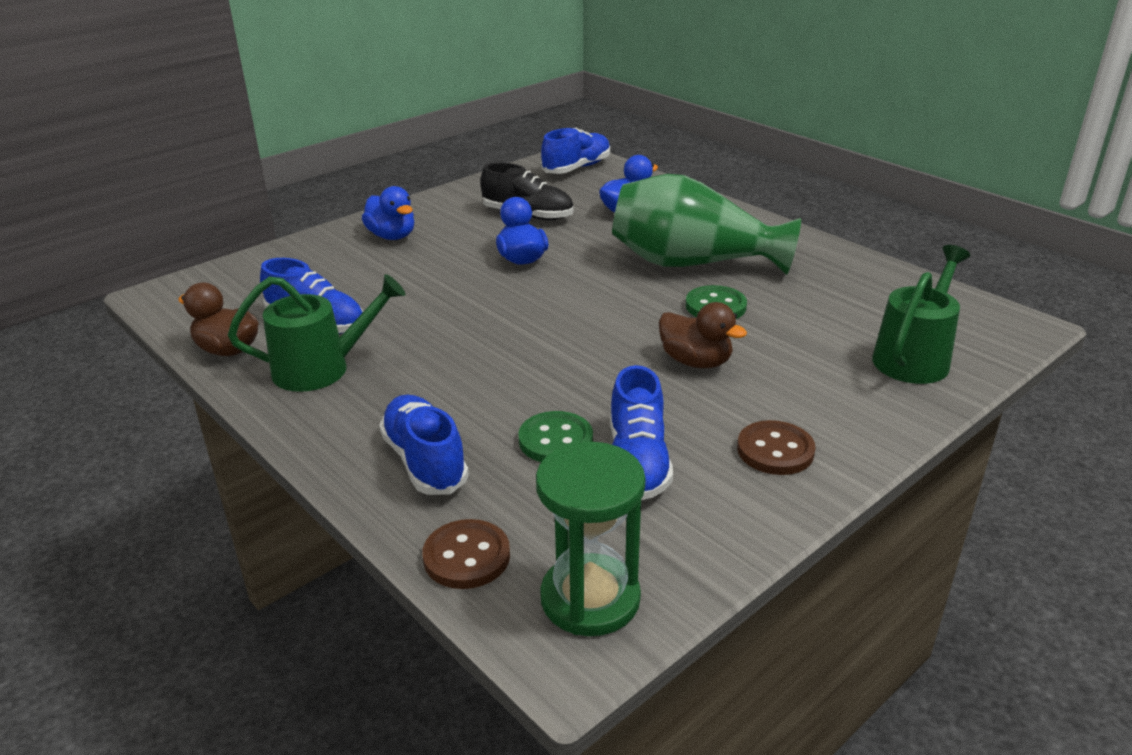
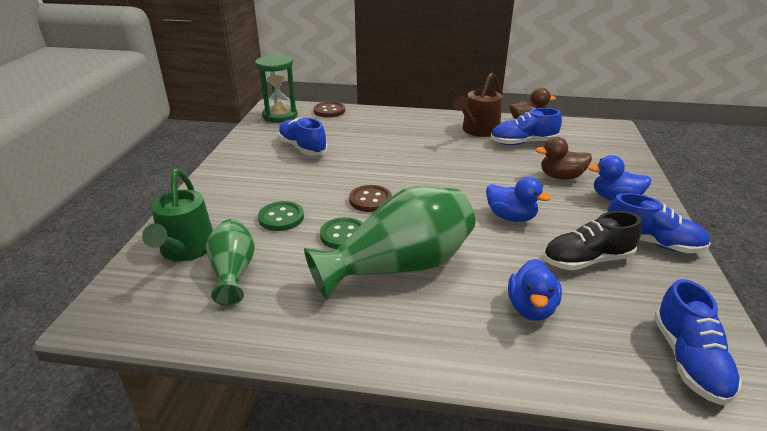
camera: 140 degrees right, 0 degrees up
(321, 369) = (478, 130): green watering can -> brown watering can
(425, 461) = (381, 123): blue shoe -> blue shoe (652, 243)
(555, 440) = (344, 143): green button -> green button (281, 218)
(696, 362) = (319, 195): brown duck -> brown duck (561, 177)
(775, 450) = (246, 171): brown button -> brown button (370, 200)
(864, 315) = (233, 272): none -> green vase

